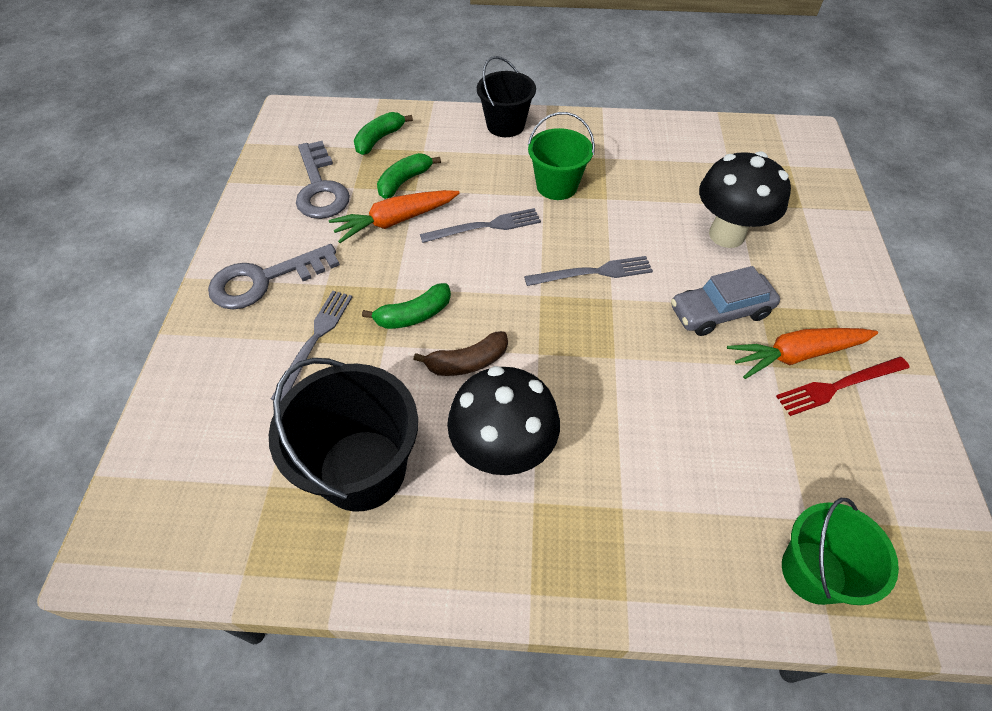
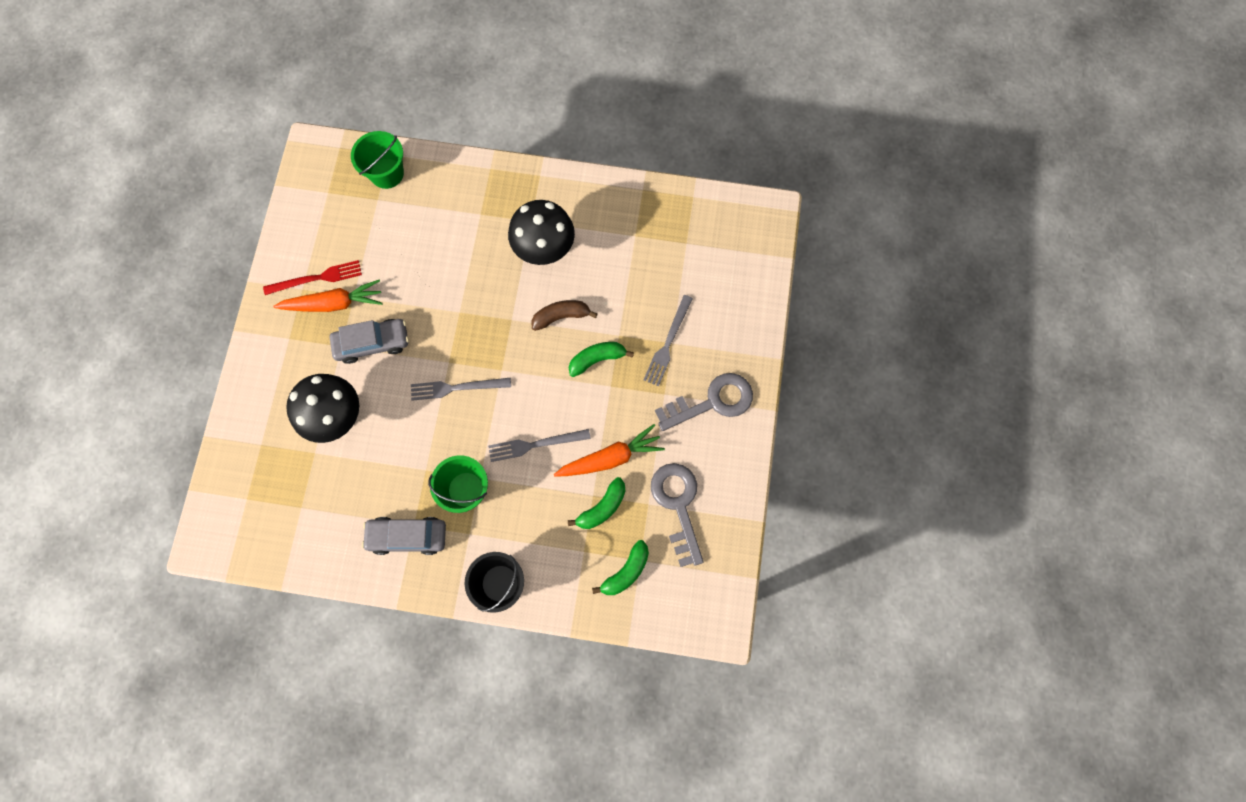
camera: 175 degrees left, 20 degrees up
(362, 469) = (630, 248): black bucket -> none
(608, 149) = (407, 536): none -> grey car

